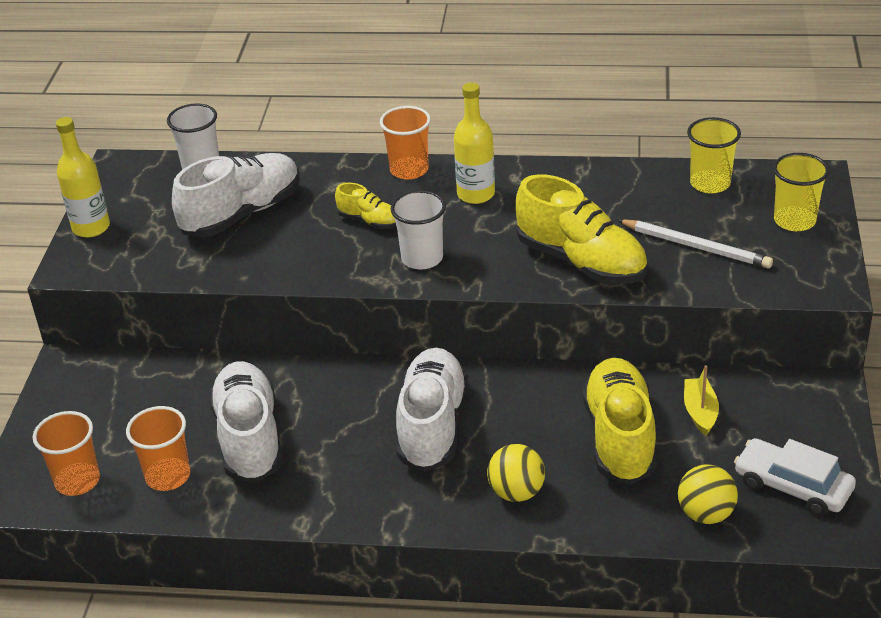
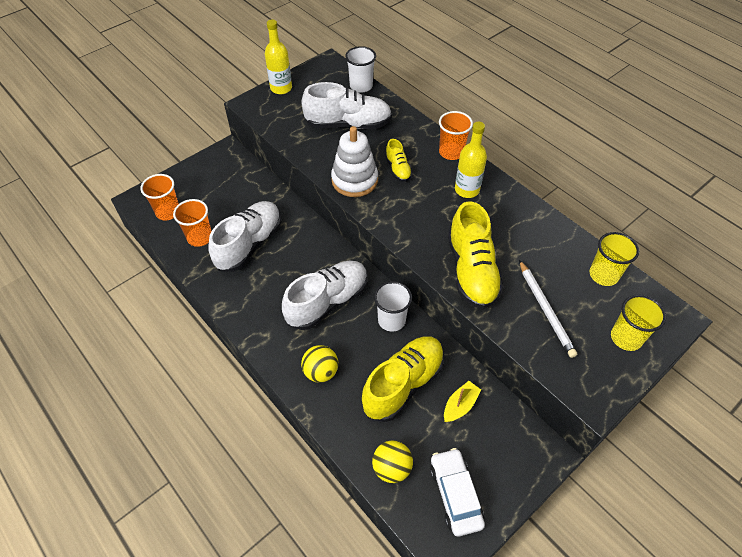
camera: 40 degrees right, 15 degrees up
(332, 262) = (354, 180): none -> white stacking toy
(422, 258) = (396, 209): white cup -> white cup (391, 320)

